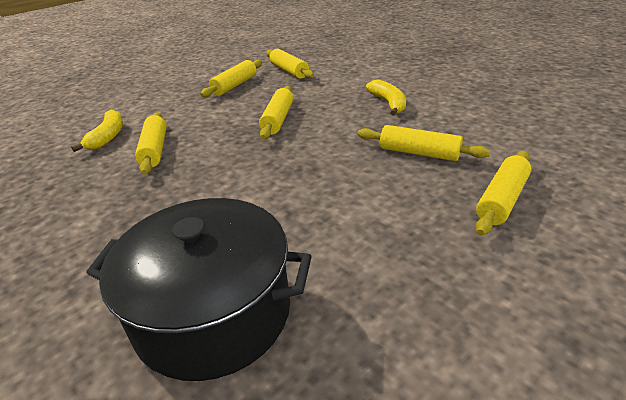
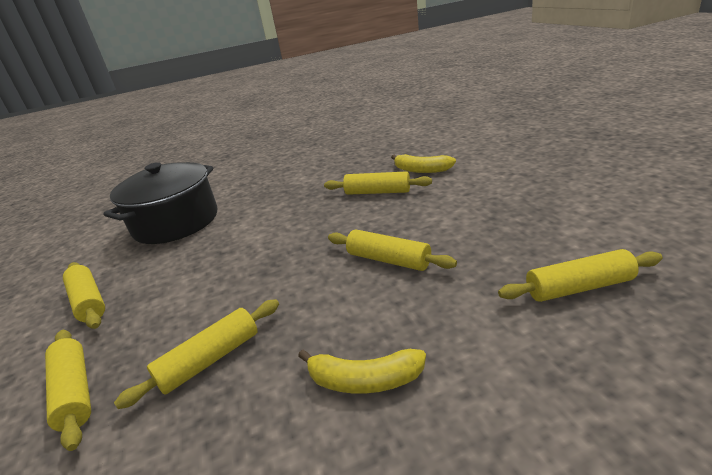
camera: 115 degrees right, 5 degrees down
(234, 85) = (525, 232): yellow rolling pin -> yellow rolling pin (89, 301)

